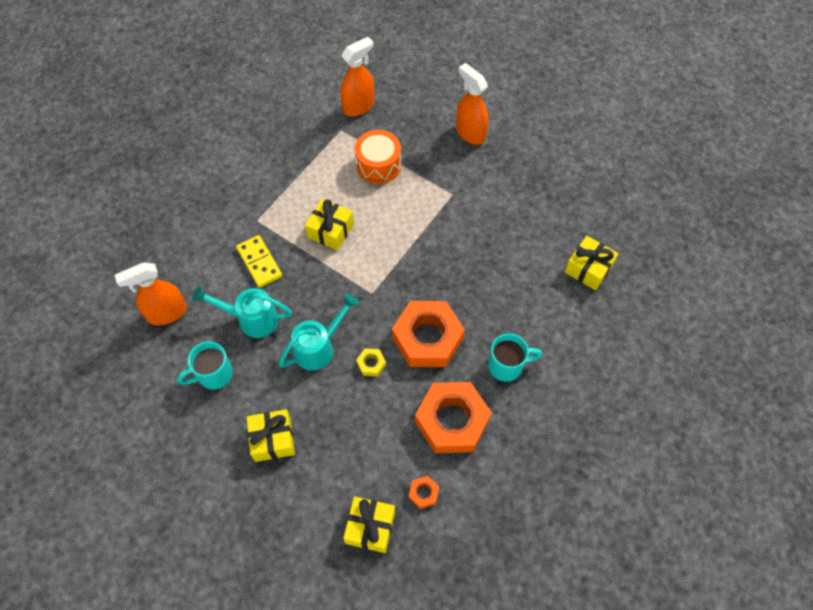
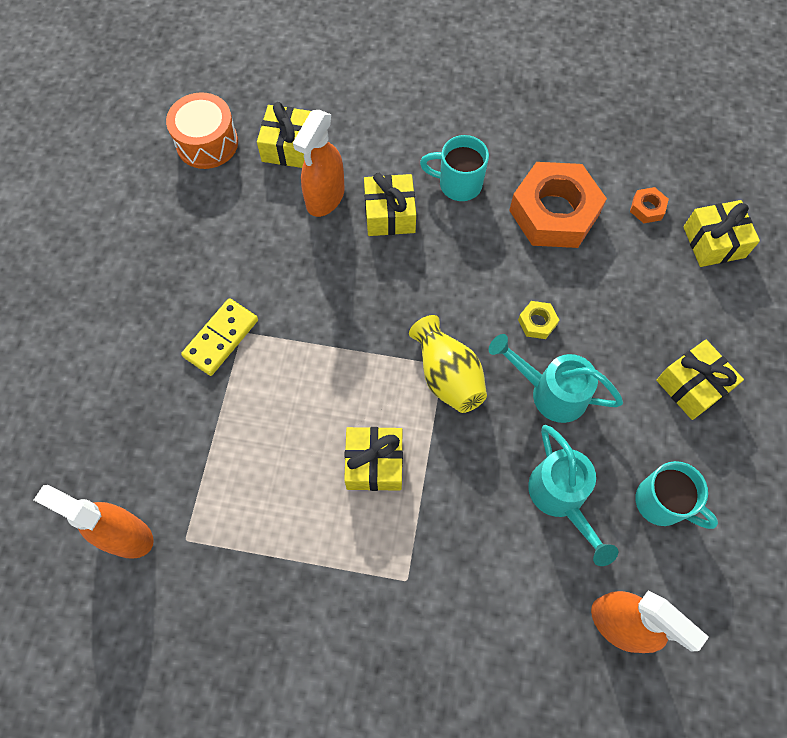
camera: 115 degrees left, 5 degrees up
(259, 262) = (473, 536): yellow domino -> yellow domino (221, 338)
(363, 292) = (447, 375): none -> yellow vase
(378, 165) = (231, 451): orange drum -> orange drum (207, 143)
(427, 338) = (470, 276): orange nut -> none
(470, 133) = (123, 351): orange spray bottle -> orange spray bottle (325, 198)
(501, 309) = (389, 214): none -> yellow gift
(507, 365) = (458, 184): turquoise mug -> turquoise mug turned 45 degrees counterclockwise

